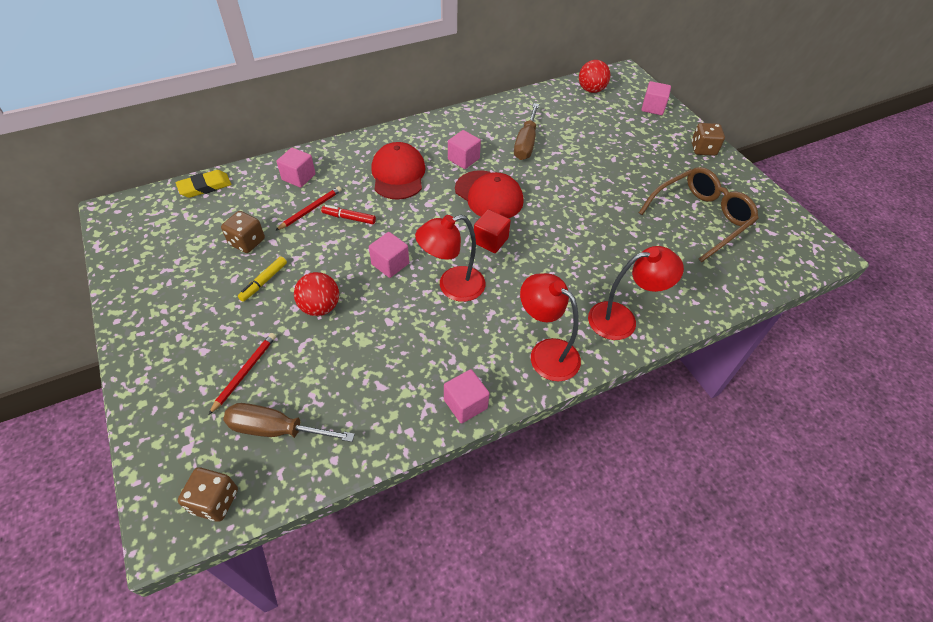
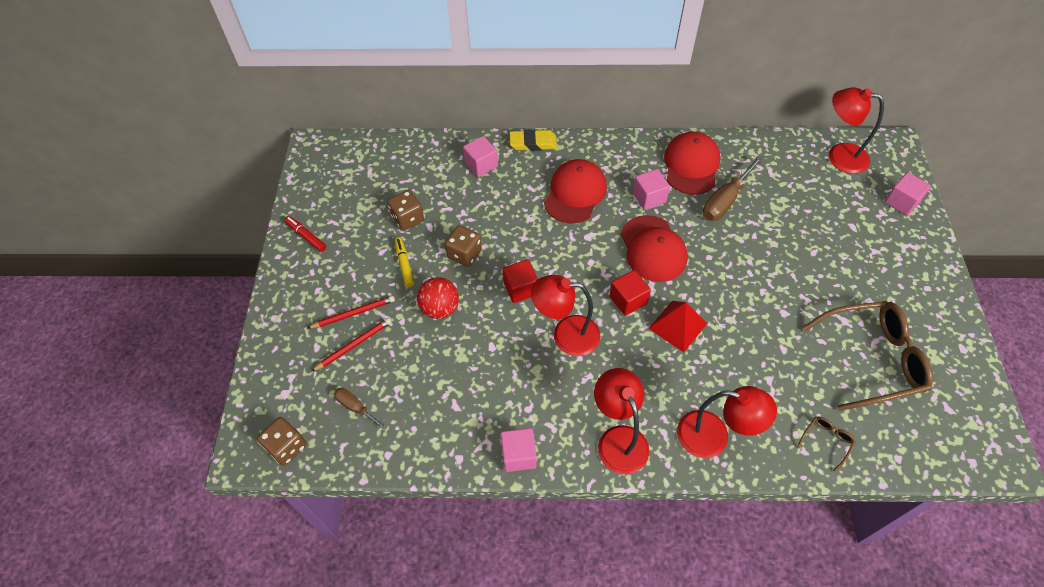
camera: 30 degrees right, 5 degrees up
(205, 186) = (396, 147): yellow eraser -> yellow eraser (533, 143)
(264, 282) = (404, 264): yellow marker -> yellow marker turned 105 degrees clockwise
(276, 429) = (356, 407): brown screwdriver -> brown screwdriver, size x0.58
(310, 209) = (476, 204): red pencil -> red pencil (353, 313)
(349, 218) = (506, 226): red marker -> red marker (306, 236)
(390, 264) = (520, 288): pink cube -> red cube
(484, 126) = (691, 165): none -> red cap
(543, 246) = (677, 326): none -> red pyramid
(591, 90) = (839, 156): red ball -> red lamp
(703, 149) = (931, 276): brown dice -> brown dice (464, 254)
(706, 288) = (826, 441): none -> brown glasses

